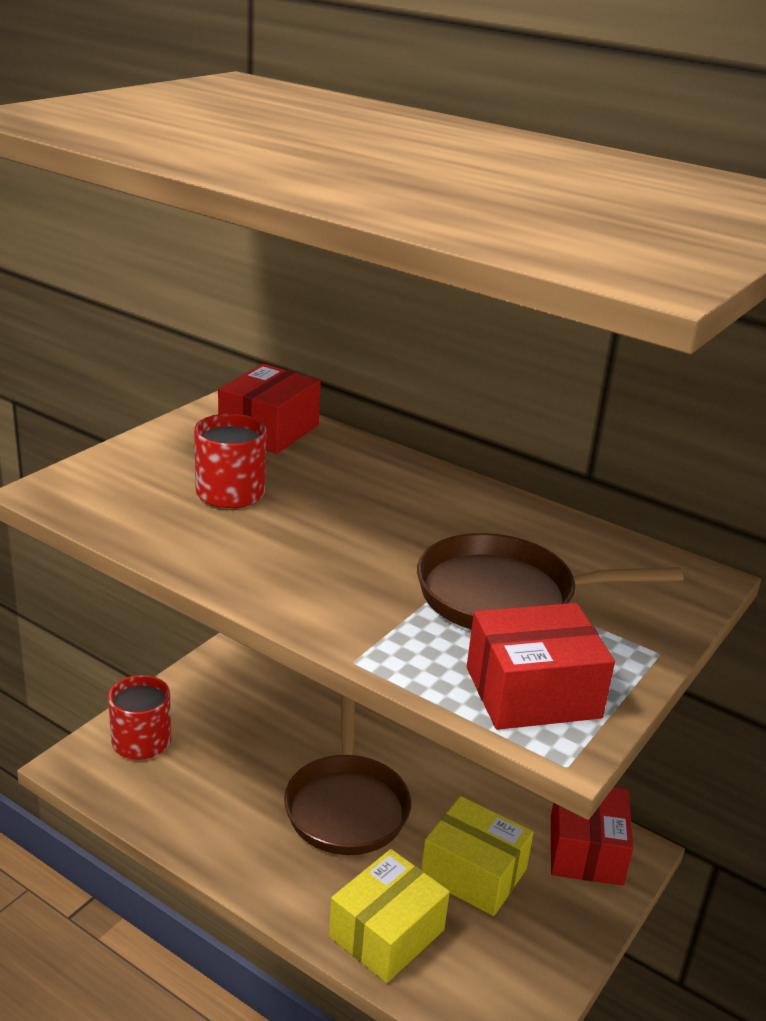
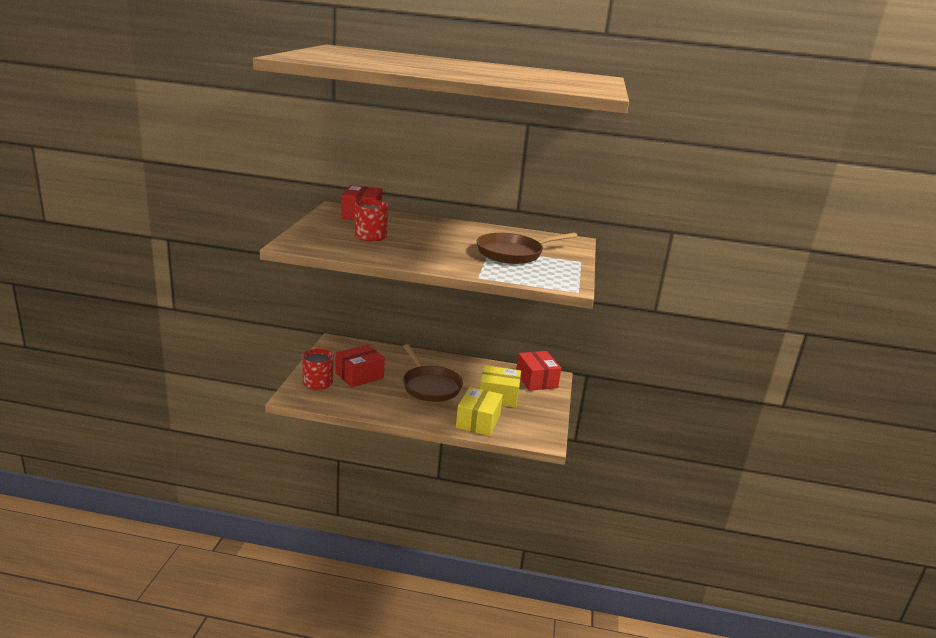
camera: 25 degrees left, 5 degrees down
(533, 692) = (549, 276): red box -> red box (359, 375)

